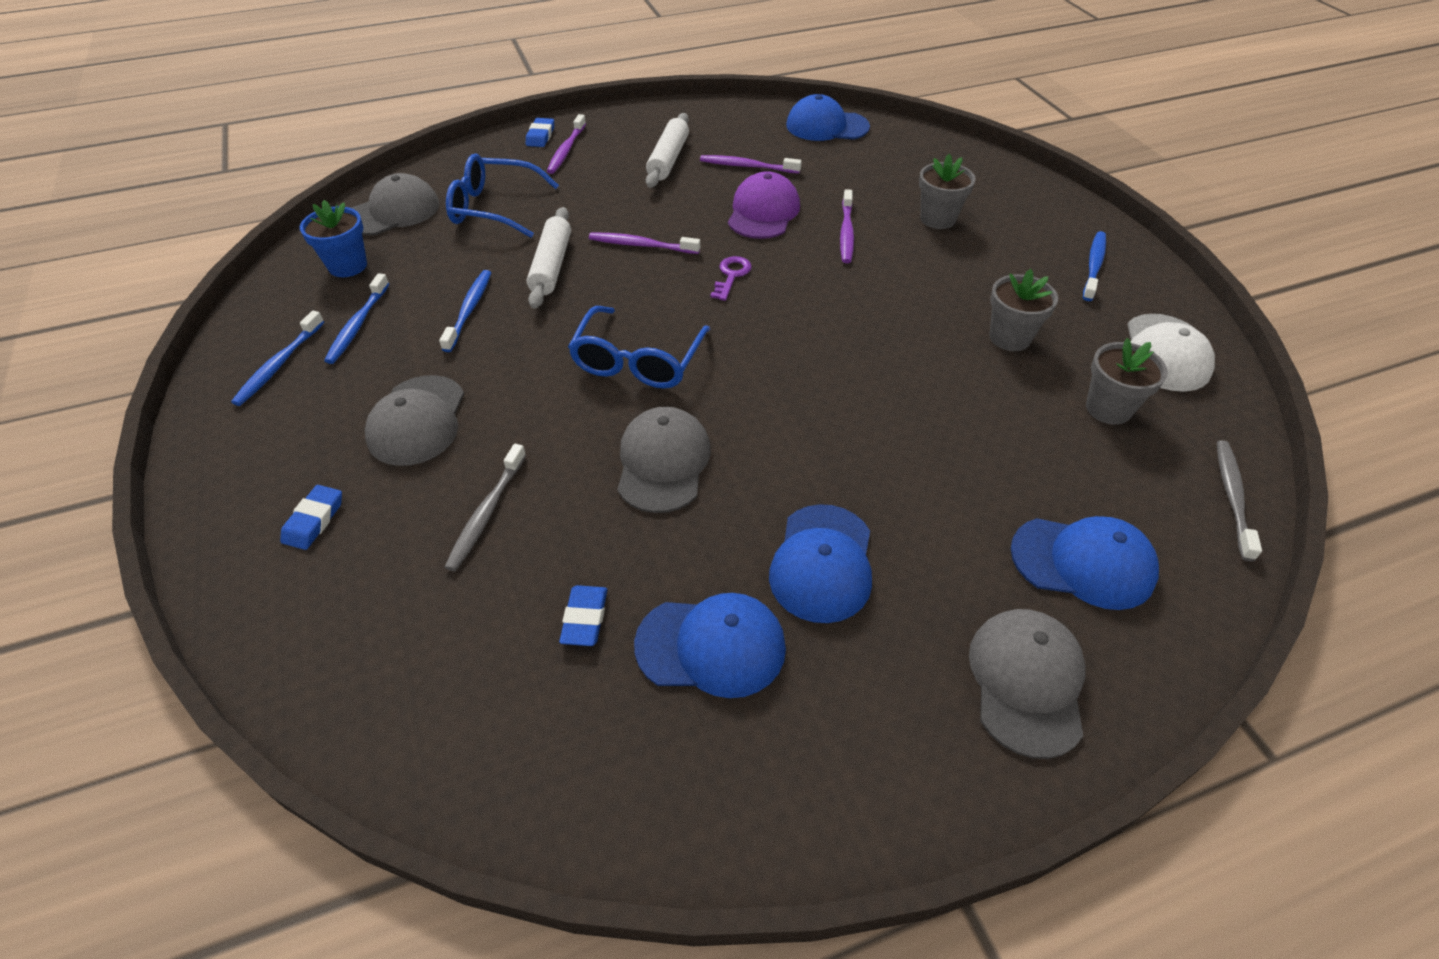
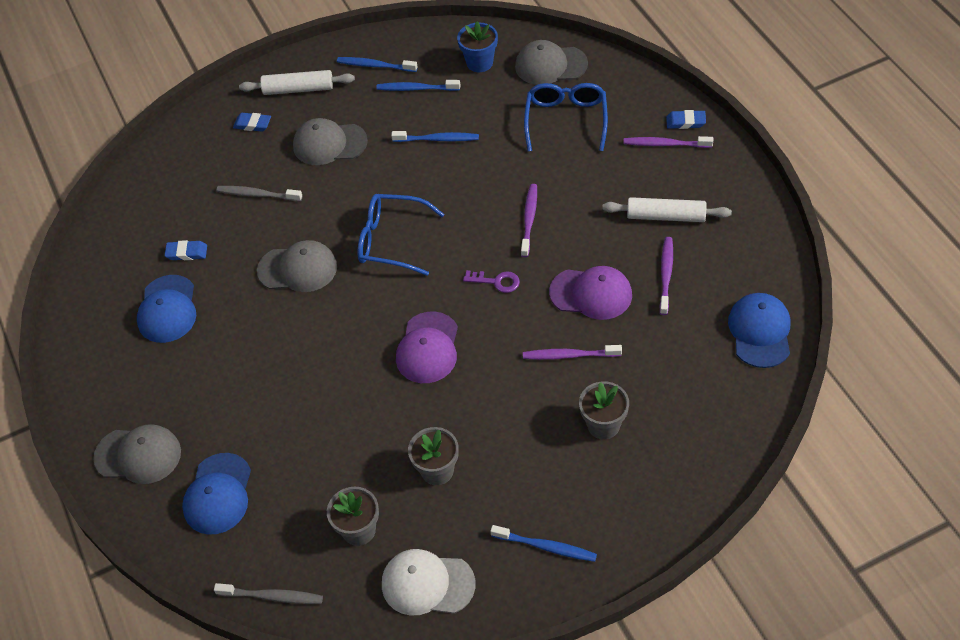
camera: 90 degrees right, 5 degrees up
(393, 212) = (550, 65): grey cap -> grey cap turned 135 degrees clockwise
(551, 266) = (494, 171): white rolling pin -> white rolling pin (298, 89)
(822, 563) = (220, 356): blue cap -> none
(827, 336) = (428, 348): none -> purple cap

